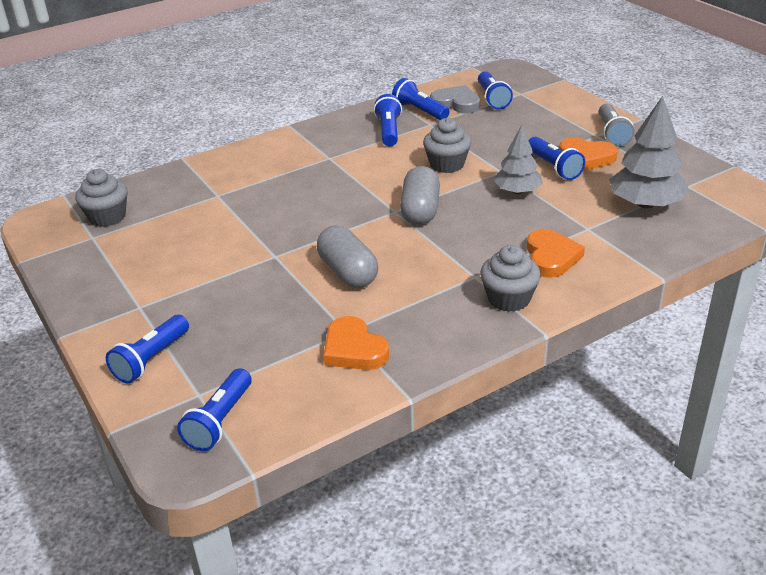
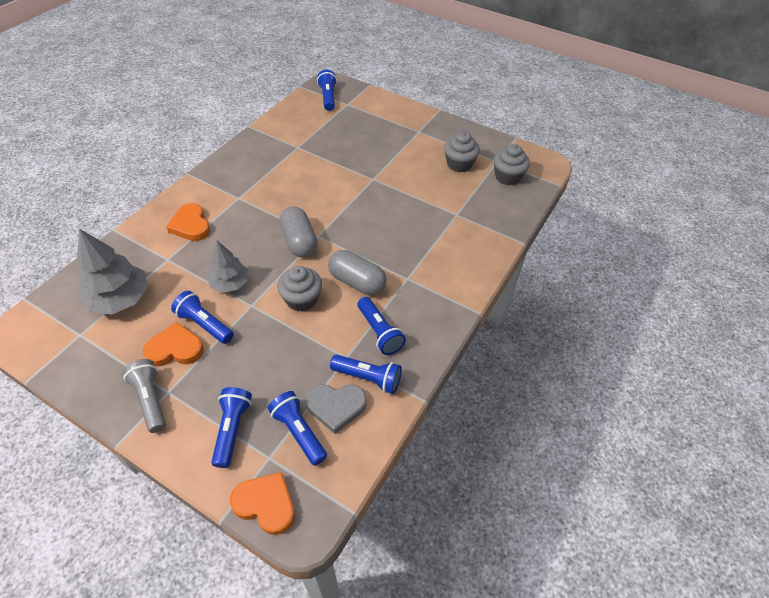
camera: 150 degrees right, 15 degrees up
(151, 359) = (384, 111): blue flashlight -> blue flashlight (232, 429)
(348, 272) = (319, 180): grey capsule -> grey capsule (357, 282)
(354, 349) = (287, 139): orange heart -> orange heart (266, 504)
(509, 299) = (212, 188): grey cupcake -> grey cupcake (459, 164)

